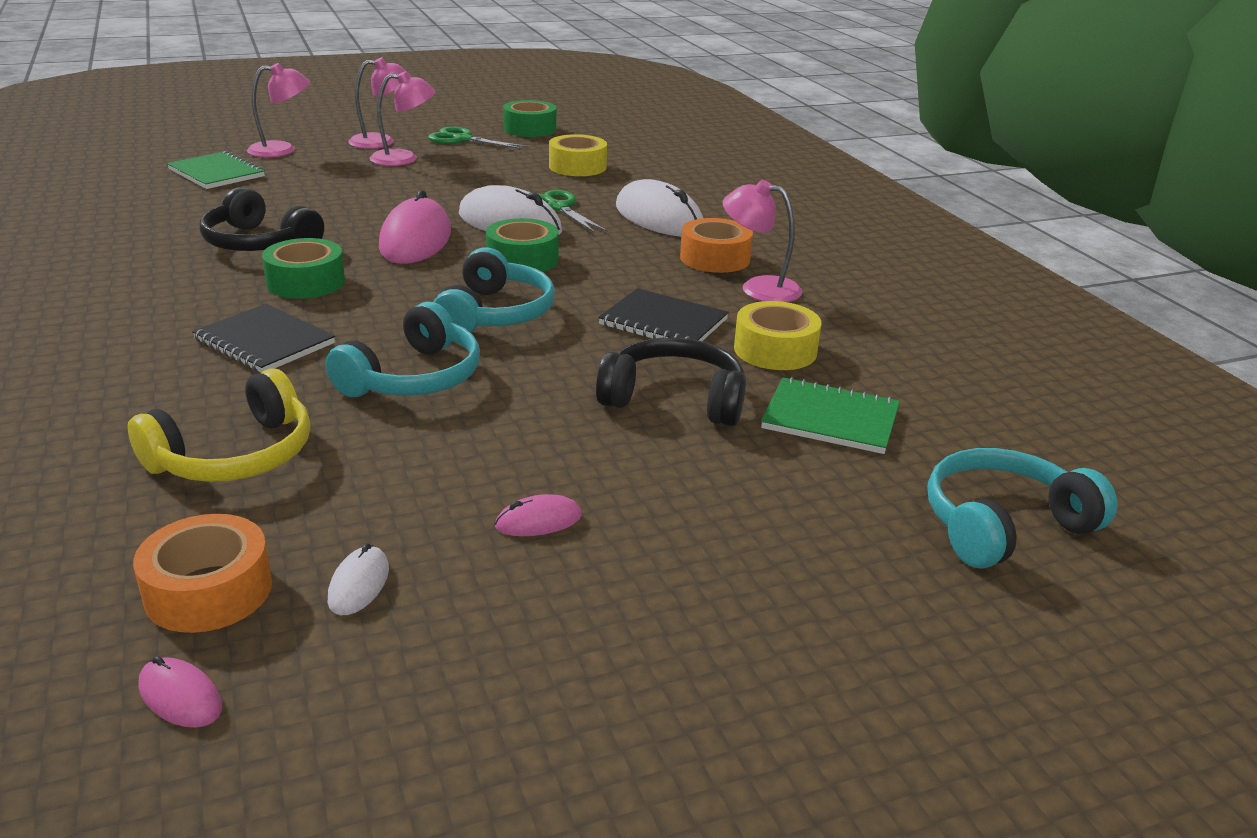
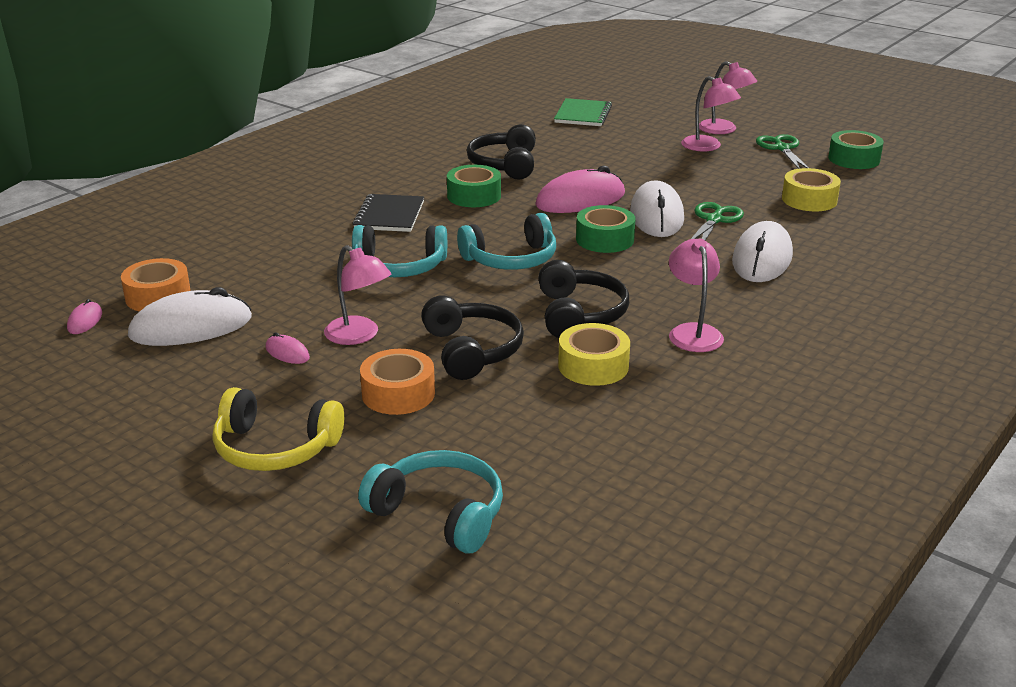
camera: 60 degrees right, 0 degrees up
(235, 455) = (270, 256): yellow headphones -> yellow headphones (275, 448)
(282, 150) = (651, 113): pink lamp -> pink lamp (359, 336)
(359, 584) = (191, 327): white mouse -> white mouse, size x2.23
(663, 322) = (579, 314): black notebook -> black headphones
(715, 258) = (721, 301): orange tape -> orange tape (398, 393)
(830, 419) = (514, 413): green notebook -> none

